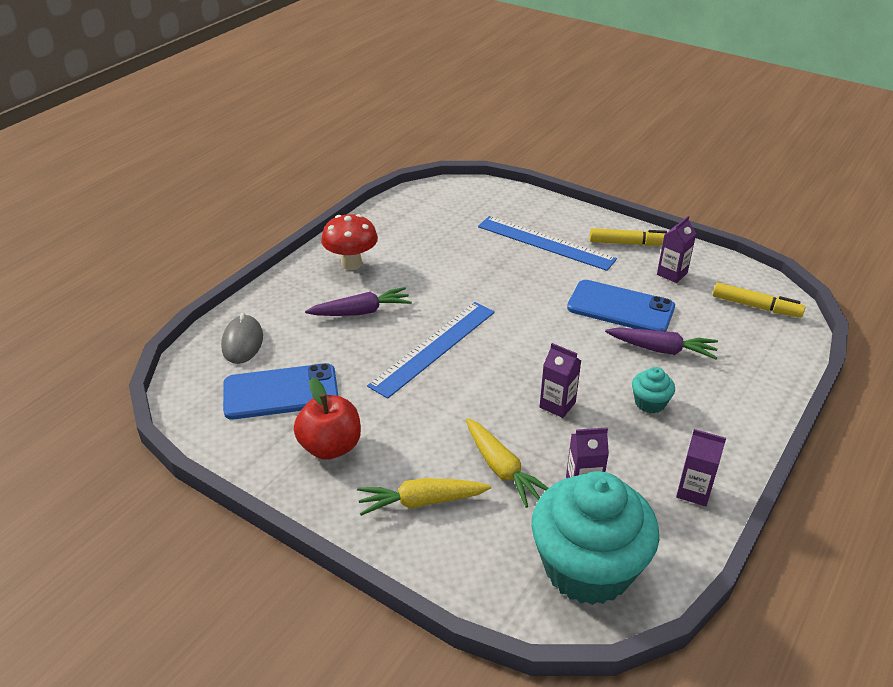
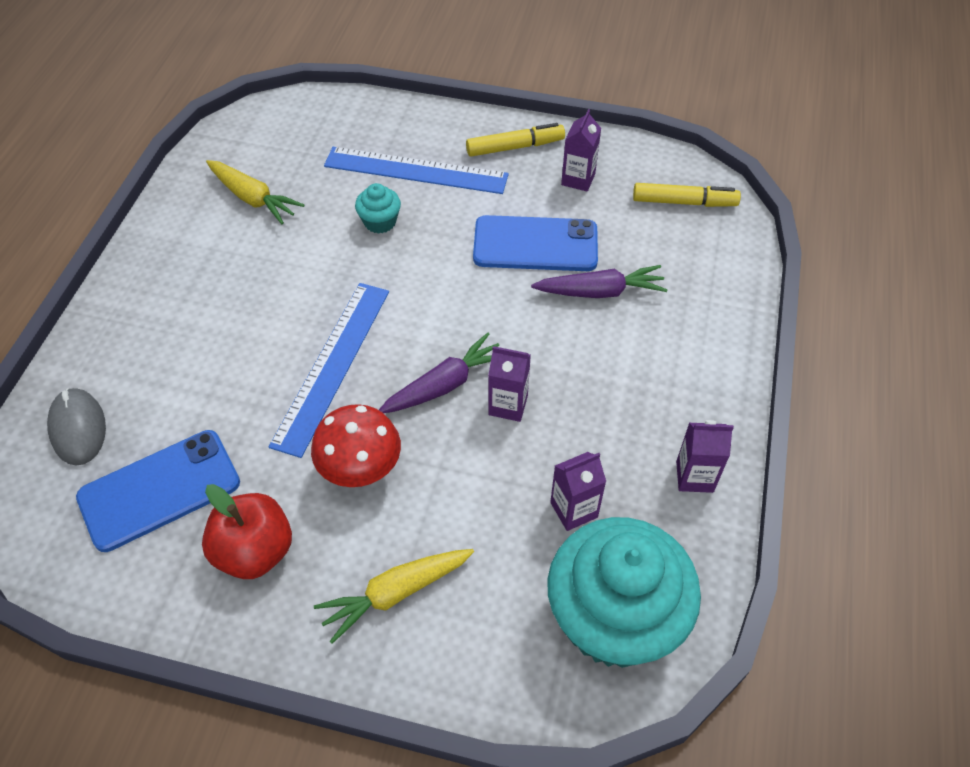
camera: 20 degrees left, 15 degrees up
(351, 264) = (180, 265): red mushroom -> red mushroom (361, 471)
(361, 312) = (220, 337): purple carrot -> purple carrot (444, 385)
(502, 468) = (474, 515): yellow carrot -> yellow carrot (253, 198)
(650, 403) = (610, 370): turquoise cupcake -> turquoise cupcake (380, 222)

